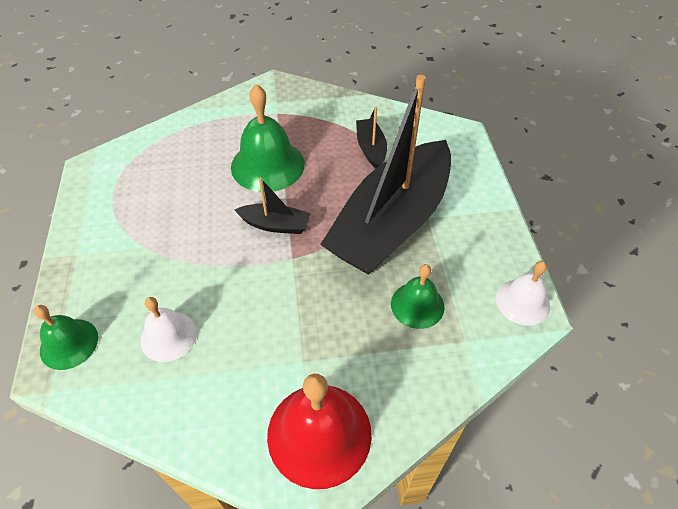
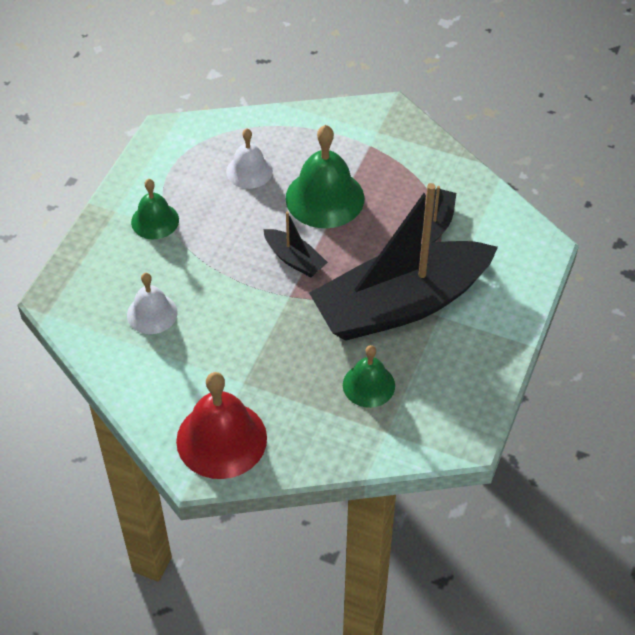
camera: 30 degrees right, 0 degrees up
(69, 343) = (76, 284): green bell -> green bell (155, 221)
(522, 302) = (464, 427): white bell -> white bell (249, 171)

